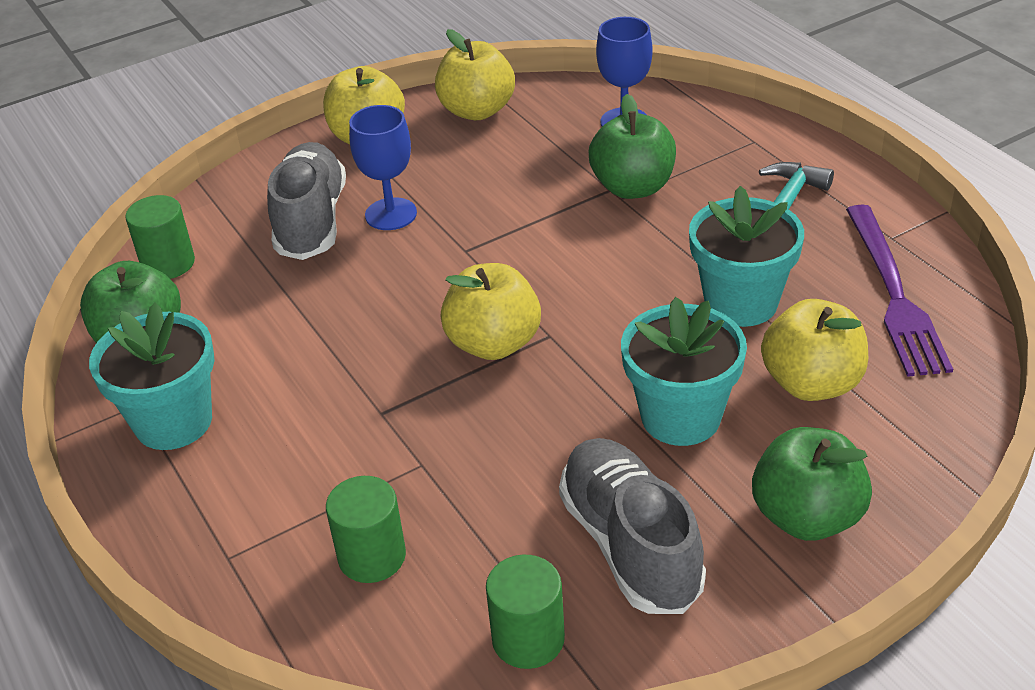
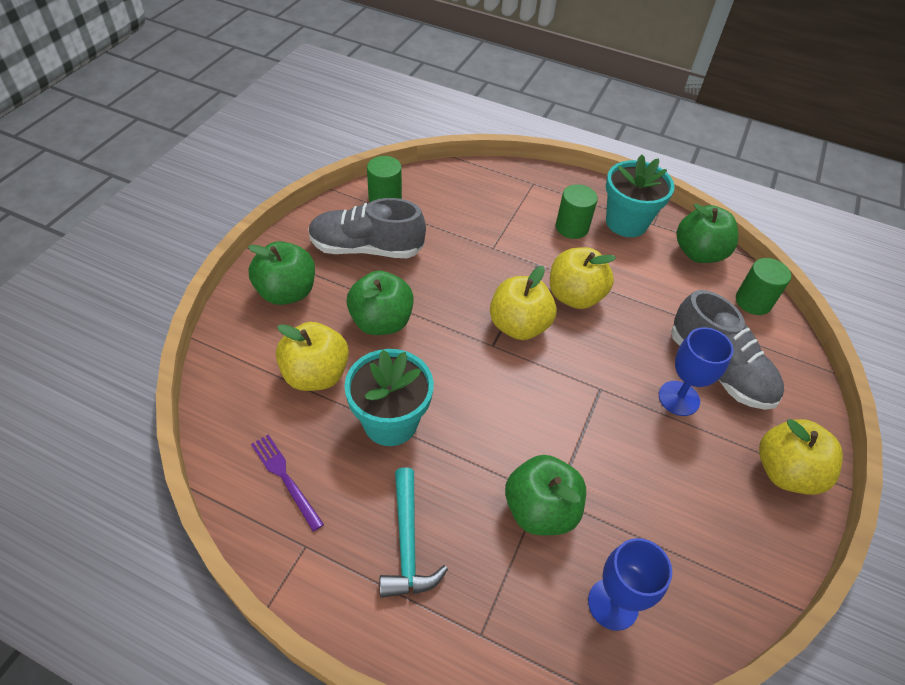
camera: 140 degrees right, 10 degrees up
(372, 556) = (475, 204): green cylinder -> green cylinder (572, 227)
(477, 111) = (745, 553): yellow apple -> yellow apple (575, 296)
(630, 545) = (366, 248): grey shoe -> grey shoe turned 150 degrees clockwise
(680, 417) = (381, 322): turquoise flower pot -> green apple
(893, 293) = (286, 479): purple fork -> purple fork, size x0.58

